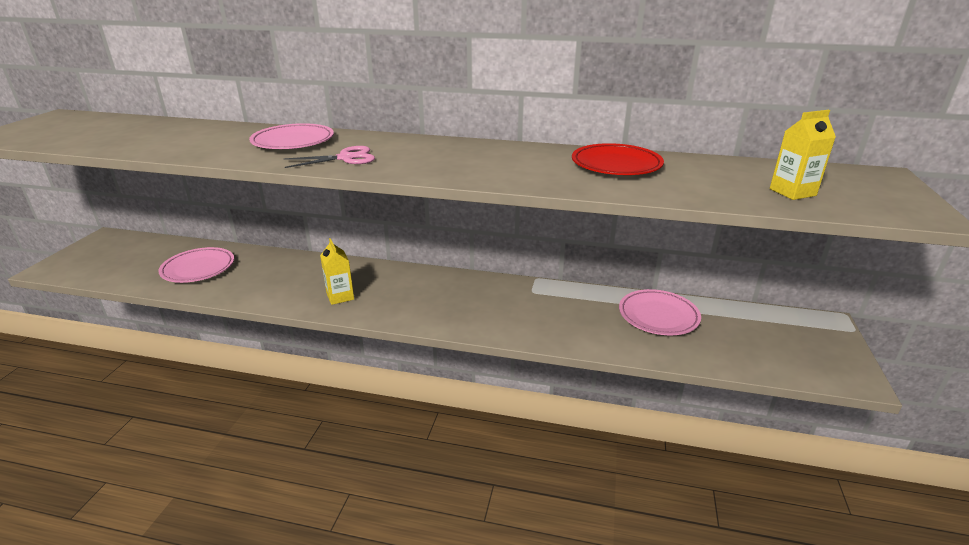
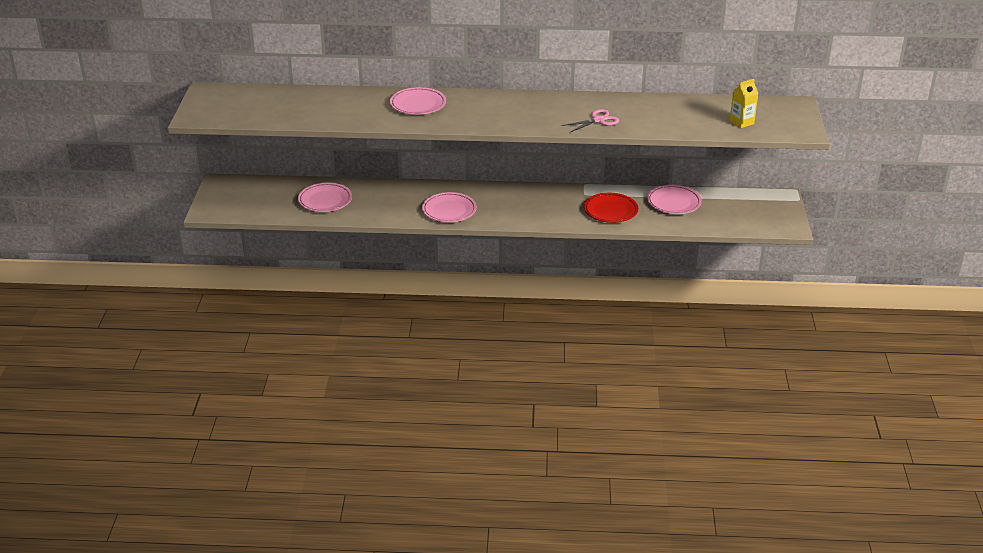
camera: 10 degrees left, 5 degrees up
(340, 296) = (449, 210): yellow carton -> pink plate
(346, 158) = (467, 117): pink scissors -> pink scissors (598, 120)
(616, 165) = (640, 109): red plate -> red plate (610, 211)

